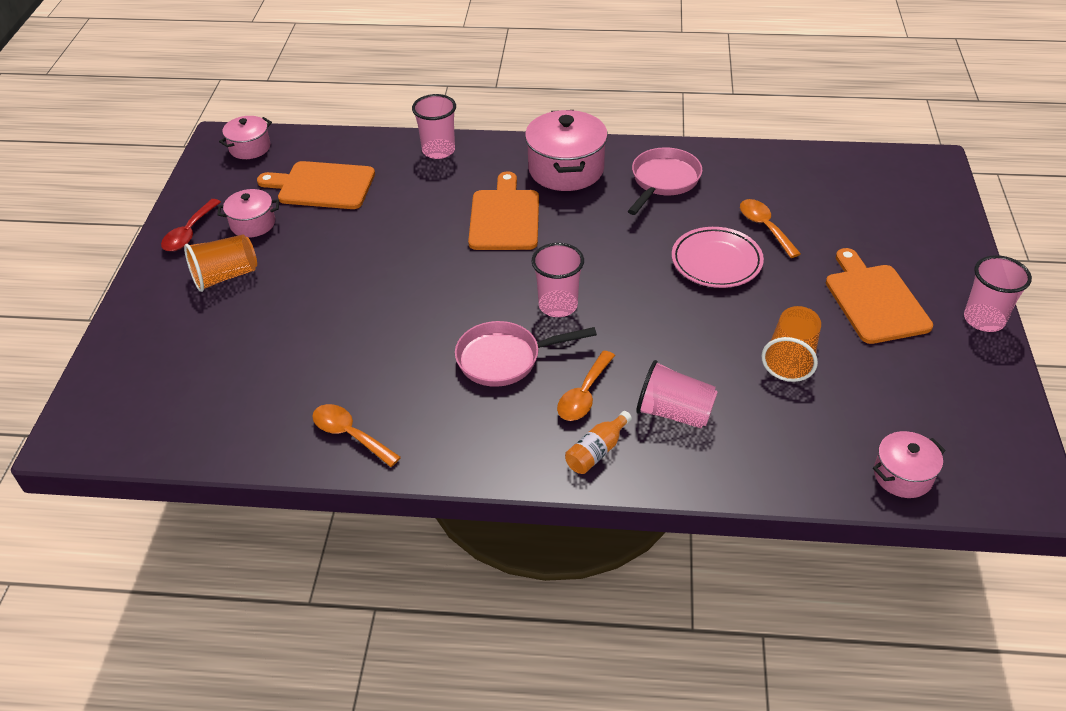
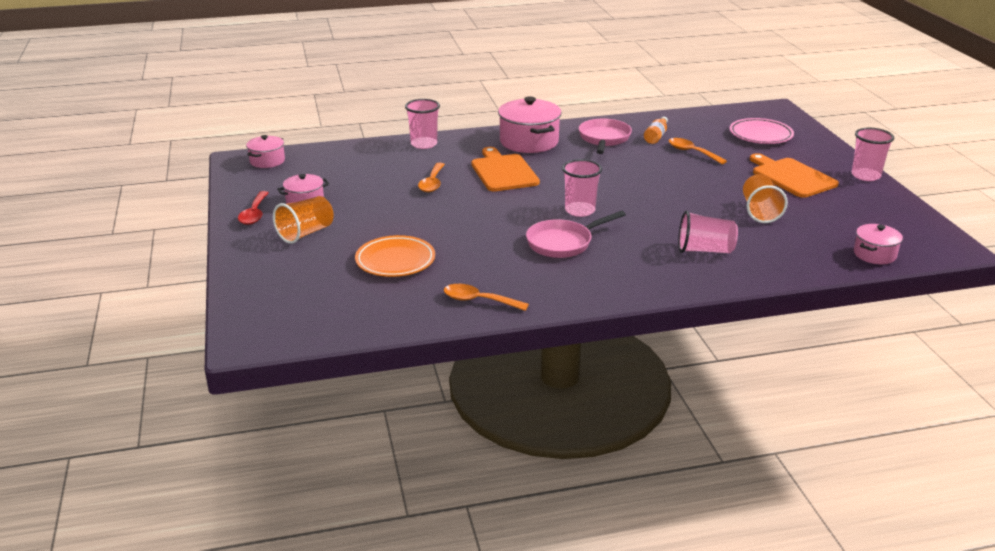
camera: 20 degrees left, 15 degrees down
(295, 344) = (395, 261): none -> orange plate
(322, 185) = (345, 174): orange cutting board -> none
(584, 395) = (635, 252): orange spoon -> orange spoon (432, 183)
(597, 451) = (667, 278): orange bottle -> orange bottle (656, 136)
(716, 262) = (673, 173): pink plate -> pink plate (760, 135)

